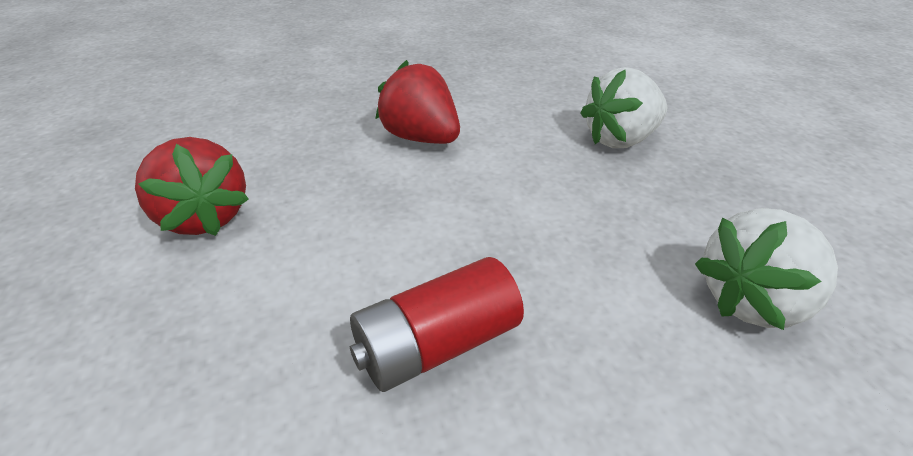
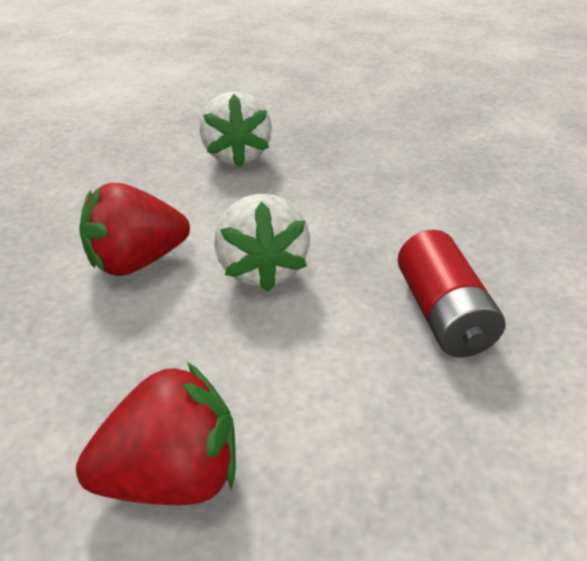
camera: 70 degrees left, 0 degrees up
(752, 301) = (440, 174): white strawberry -> white strawberry (262, 269)

